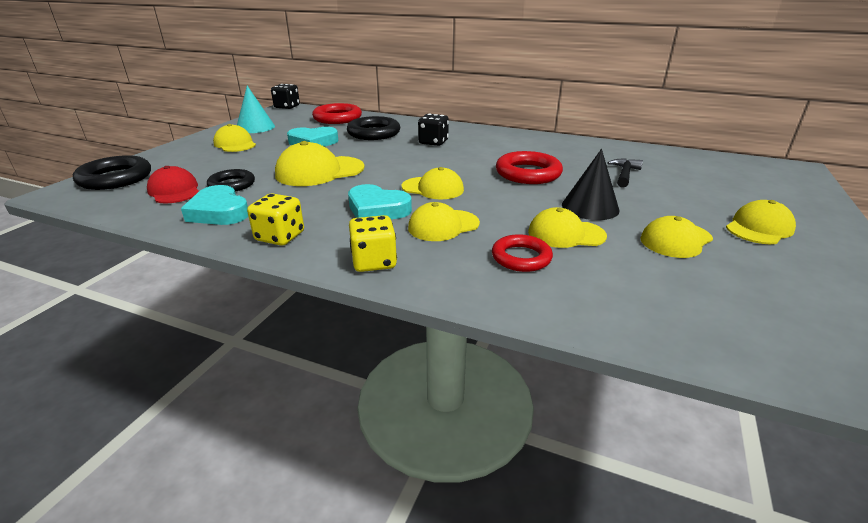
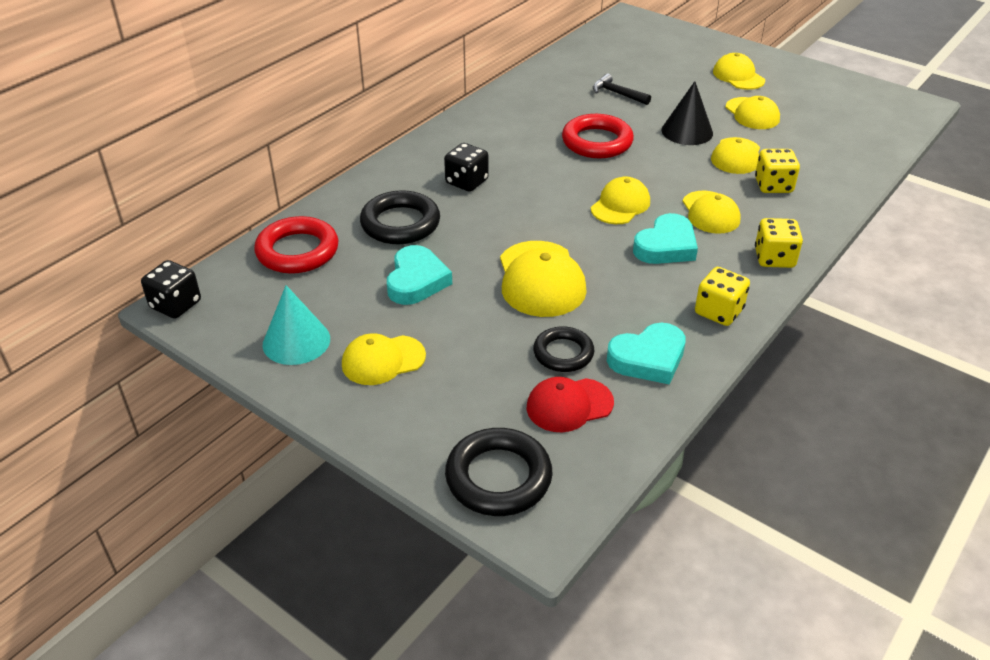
camera: 75 degrees left, 10 degrees up
(521, 257) = (773, 186): red ring -> yellow dice

